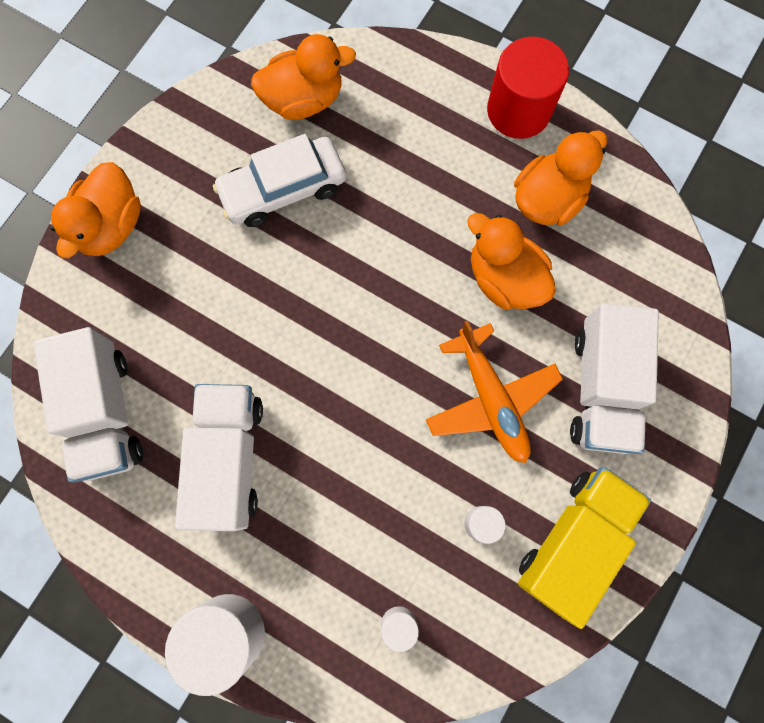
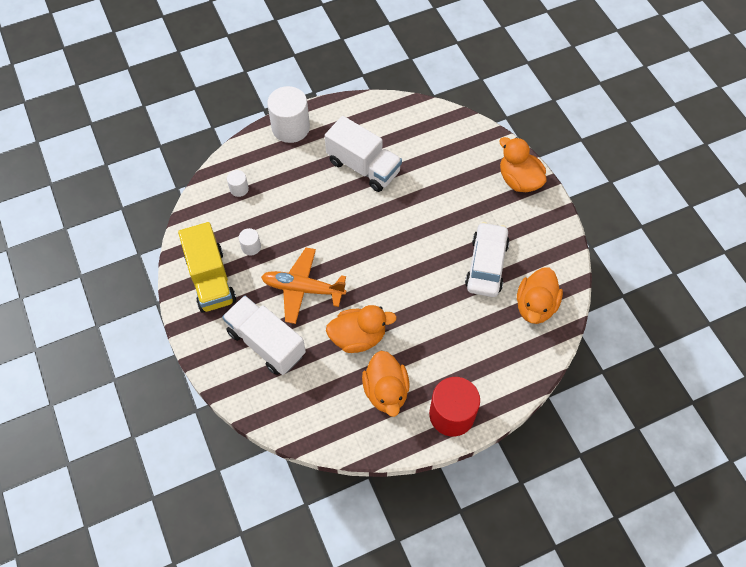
camera: 125 degrees right, 15 degrees down
(105, 412) = (423, 132): white truck -> none

